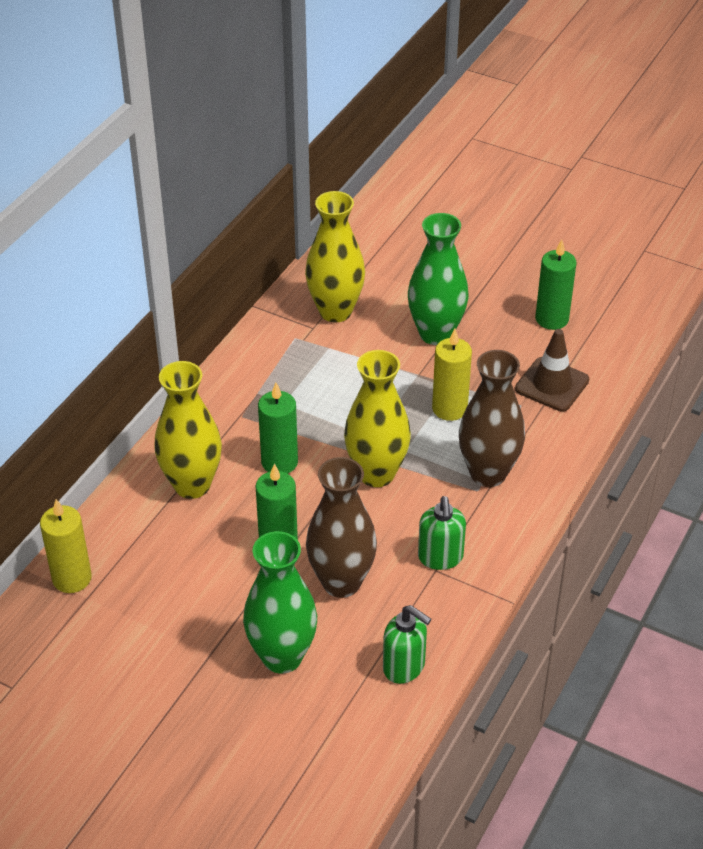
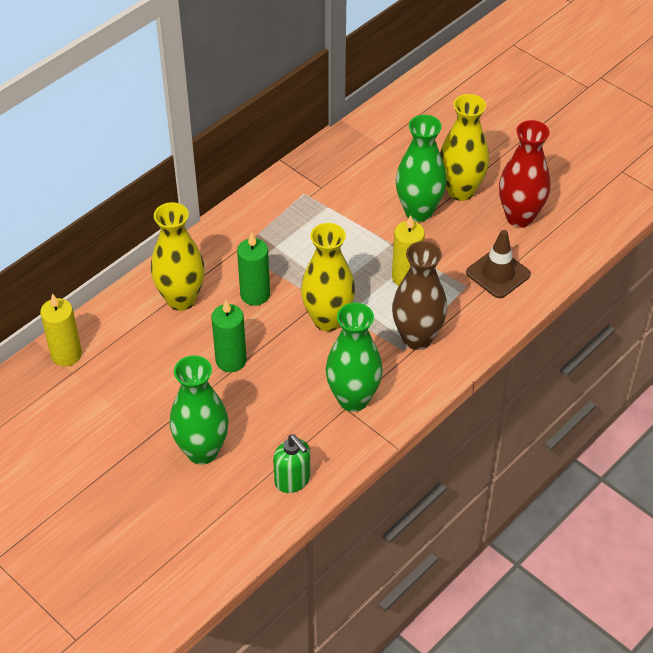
camera: 15 degrees right, 5 degrees up
(335, 311) = (344, 177): yellow vase -> yellow vase (460, 191)
(341, 582) = (268, 402): brown vase -> none
(440, 557) = (353, 399): green soap dispenser -> green vase
(552, 319) = (519, 217): green candle -> red vase

